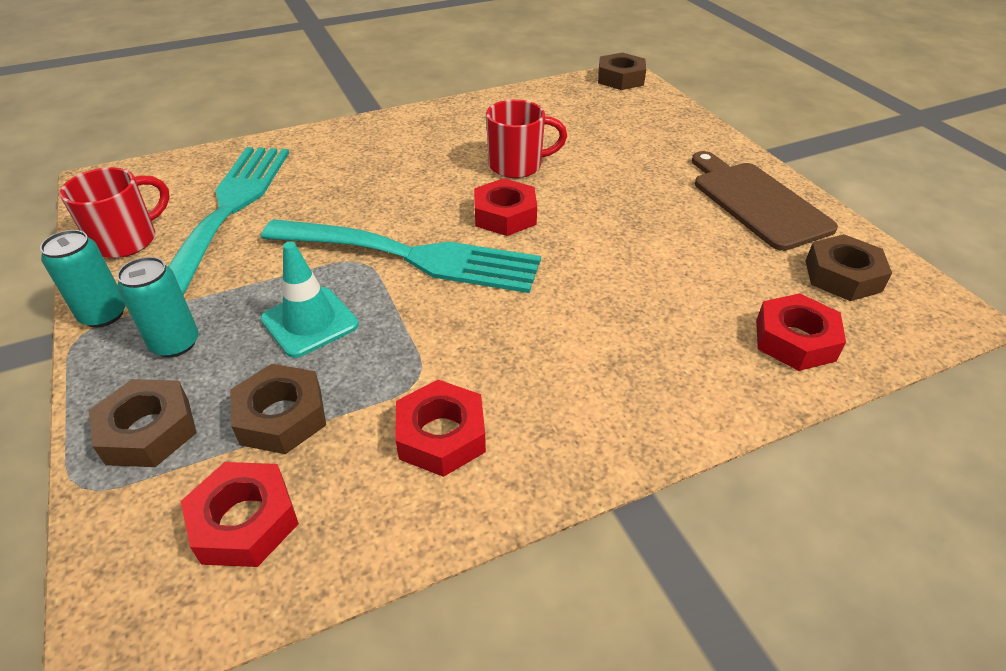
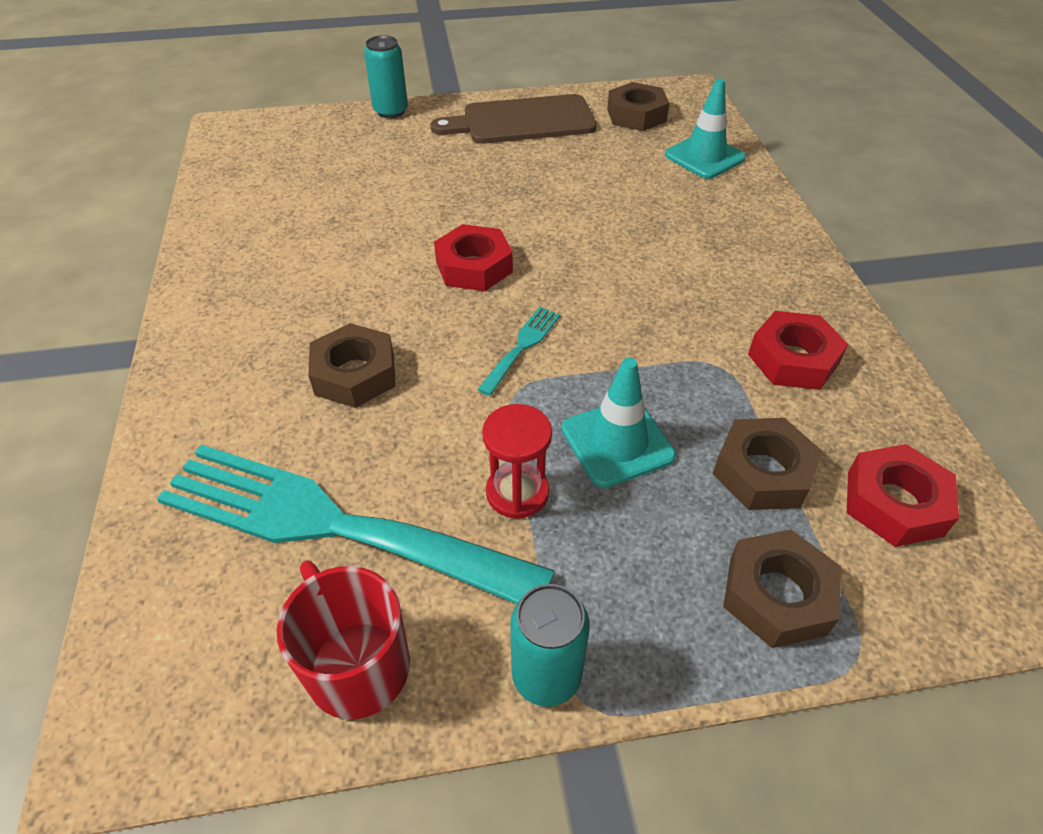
camera: 75 degrees left, 5 degrees up
(175, 343) = (628, 577): turquoise can -> turquoise can (391, 111)
(256, 278) = (517, 492): none -> red hourglass
(412, 256) = (522, 346): turquoise fork -> turquoise fork, size x0.40
(517, 165) = (378, 240): red mug -> none
(620, 78) = (233, 132): brown nut -> brown nut (355, 374)
(795, 340) = (704, 157): red nut -> turquoise traffic cone

